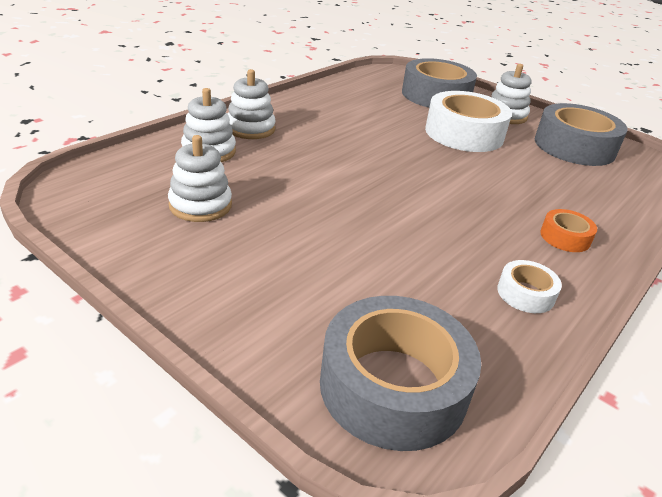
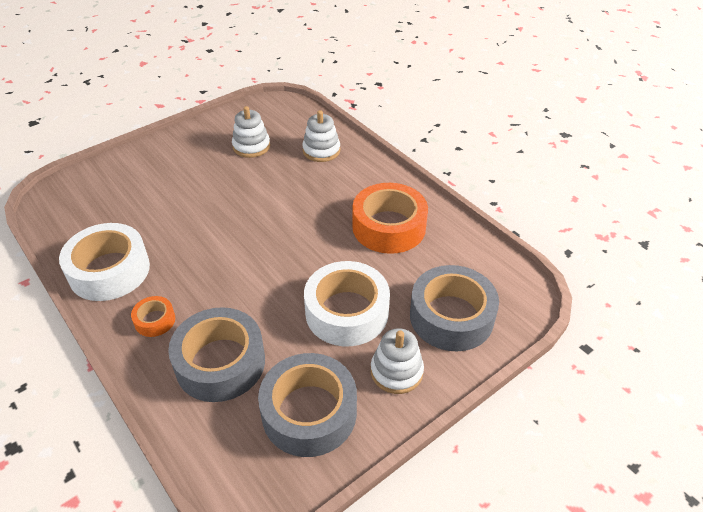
camera: 105 degrees right, 10 degrees up
(250, 129) = (358, 171): white stacking toy -> none
(341, 115) = (389, 227): none -> orange tape
(393, 386) = (78, 198): grey tape -> grey tape (220, 363)
(525, 293) = (109, 270): white tape -> white tape, size x2.11

